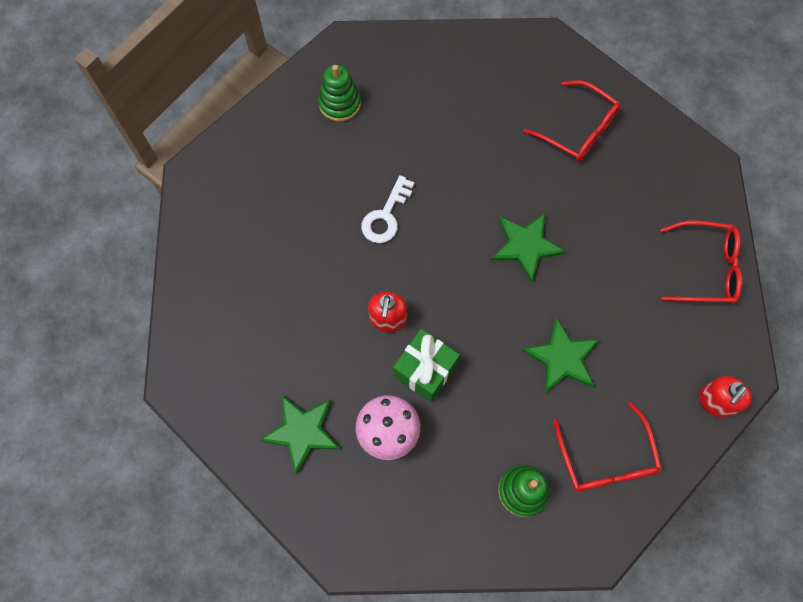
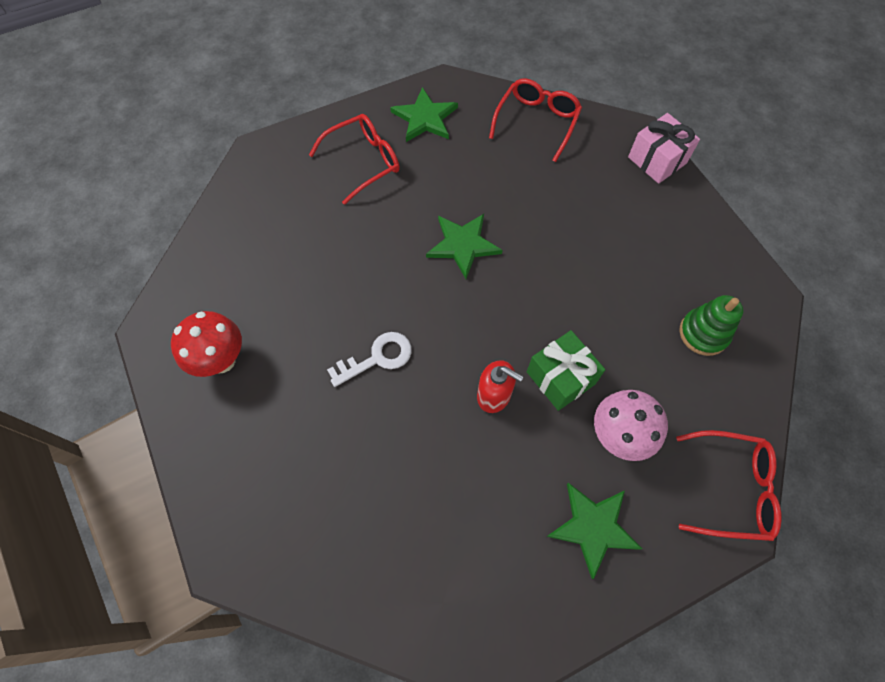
camera: 70 degrees left, 5 degrees down
(340, 103) = (221, 360): green stacking toy -> red mushroom
(386, 215) = (377, 358): white key -> white key turned 75 degrees counterclockwise
(562, 358) = (584, 255): green star -> green star (425, 118)
(606, 459) = (688, 256): red glasses -> red glasses (731, 488)
(715, 402) = (657, 160): red soap dispenser -> pink gift

